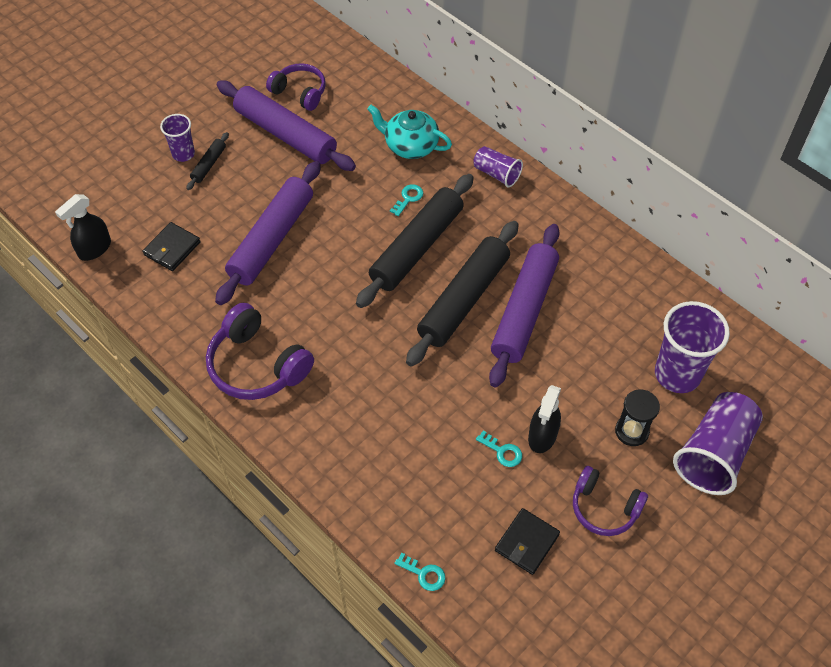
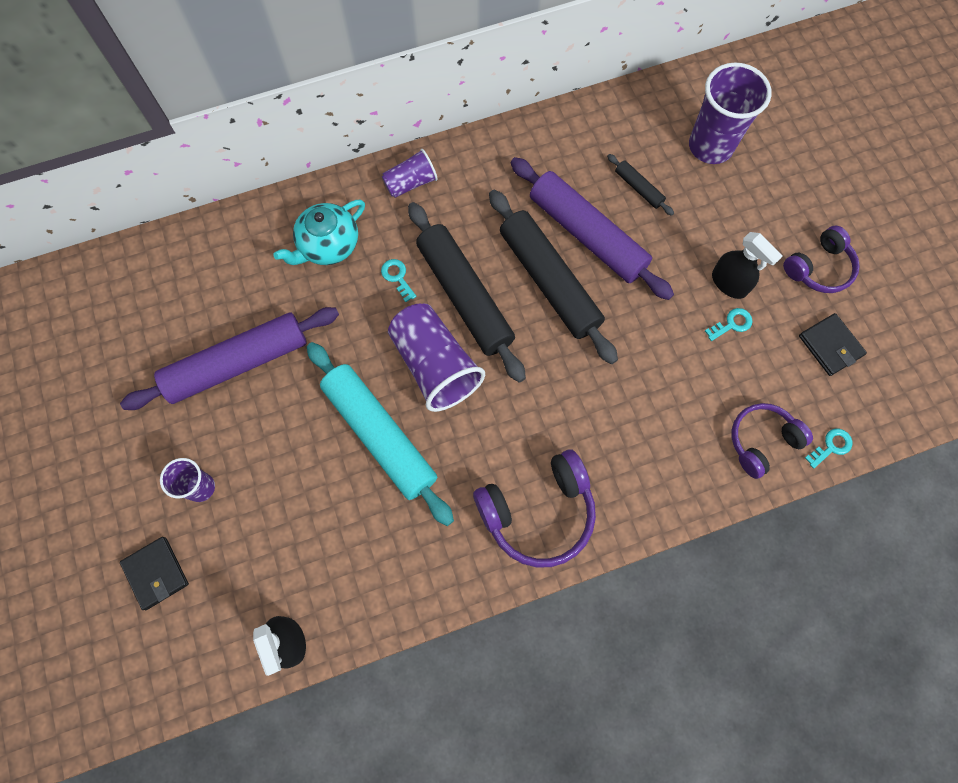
camera: 65 degrees left, 15 degrees up
(172, 248) = (336, 549): black wallet -> black wallet (156, 573)
(209, 164) = (234, 464): black rolling pin -> black rolling pin (638, 188)
(271, 239) = (379, 435): purple rolling pin -> turquoise rolling pin
(300, 92) = (183, 324): purple headphones -> purple headphones (762, 441)
(631, 431) = (753, 210): black hourglass -> none
(714, 453) = (798, 159): purple cup -> purple cup (435, 365)

